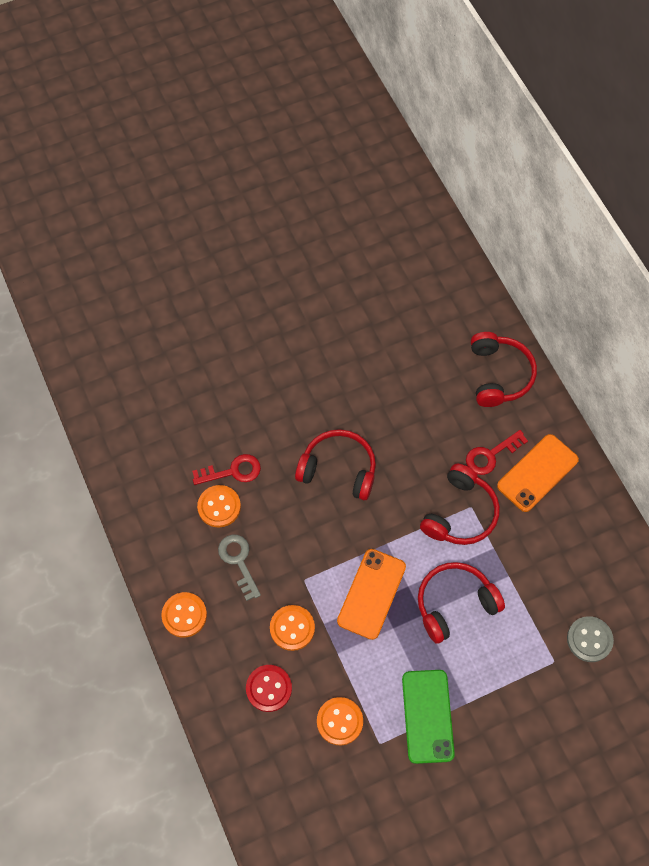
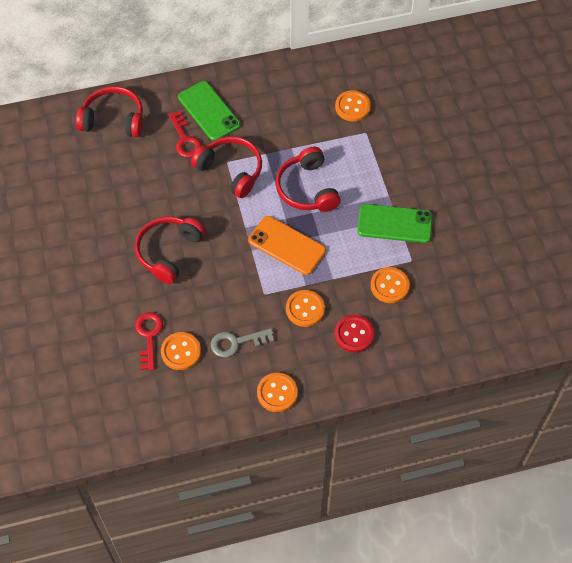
camera: 80 degrees left, 5 degrees down
(537, 473) = (209, 111): orange phone -> green phone
(589, 639) = (352, 107): grey button -> orange button

